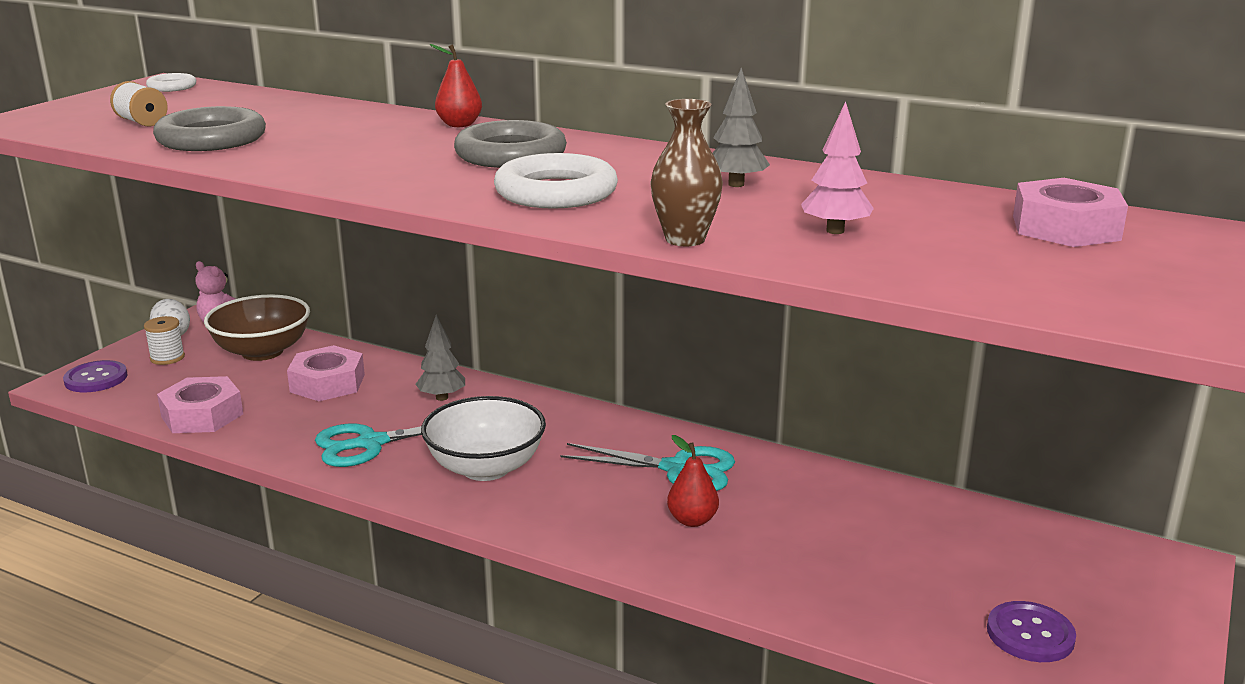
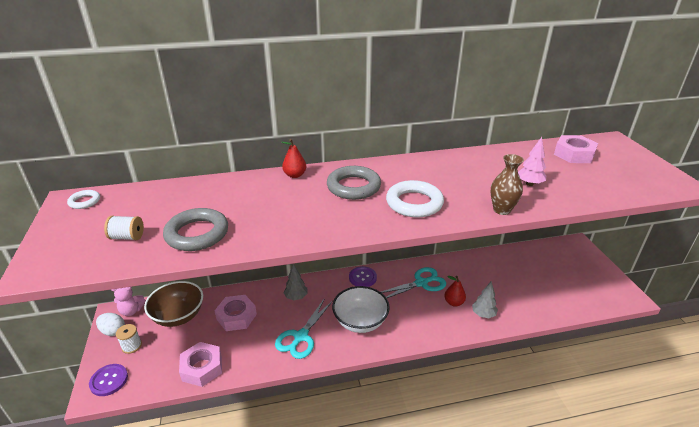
camera: 40 degrees left, 10 degrees up
(736, 184) = (459, 171): grey tree -> grey tree (483, 314)
(1030, 634) = (580, 289): purple button -> purple button (362, 277)

